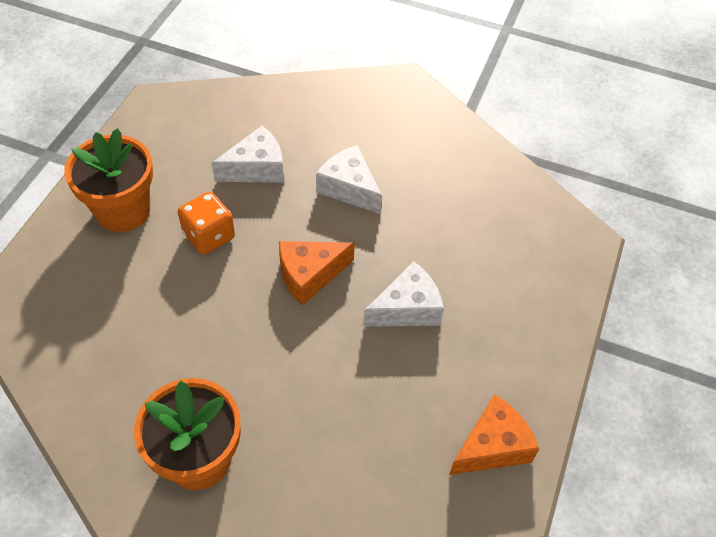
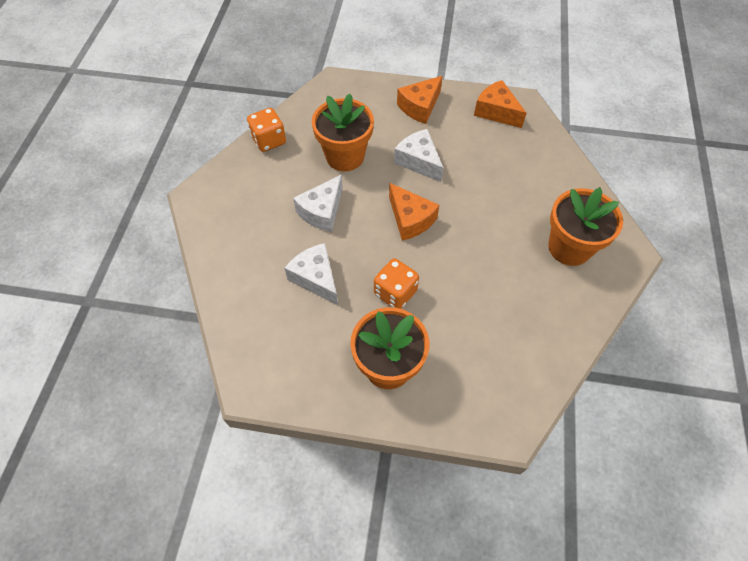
camera: 100 degrees left, 5 degrees up
(434, 226) = (345, 156): none -> orange flower pot
(478, 153) = (269, 140): none -> orange dice
(518, 337) = (420, 107): none -> orange cheese

